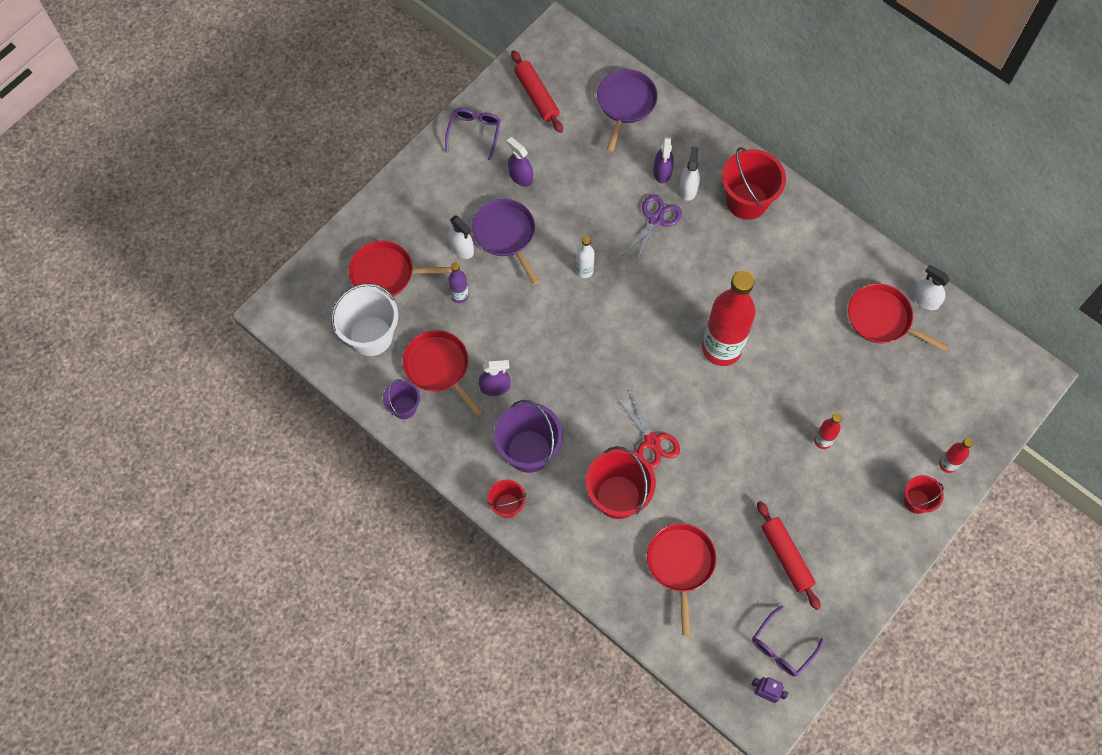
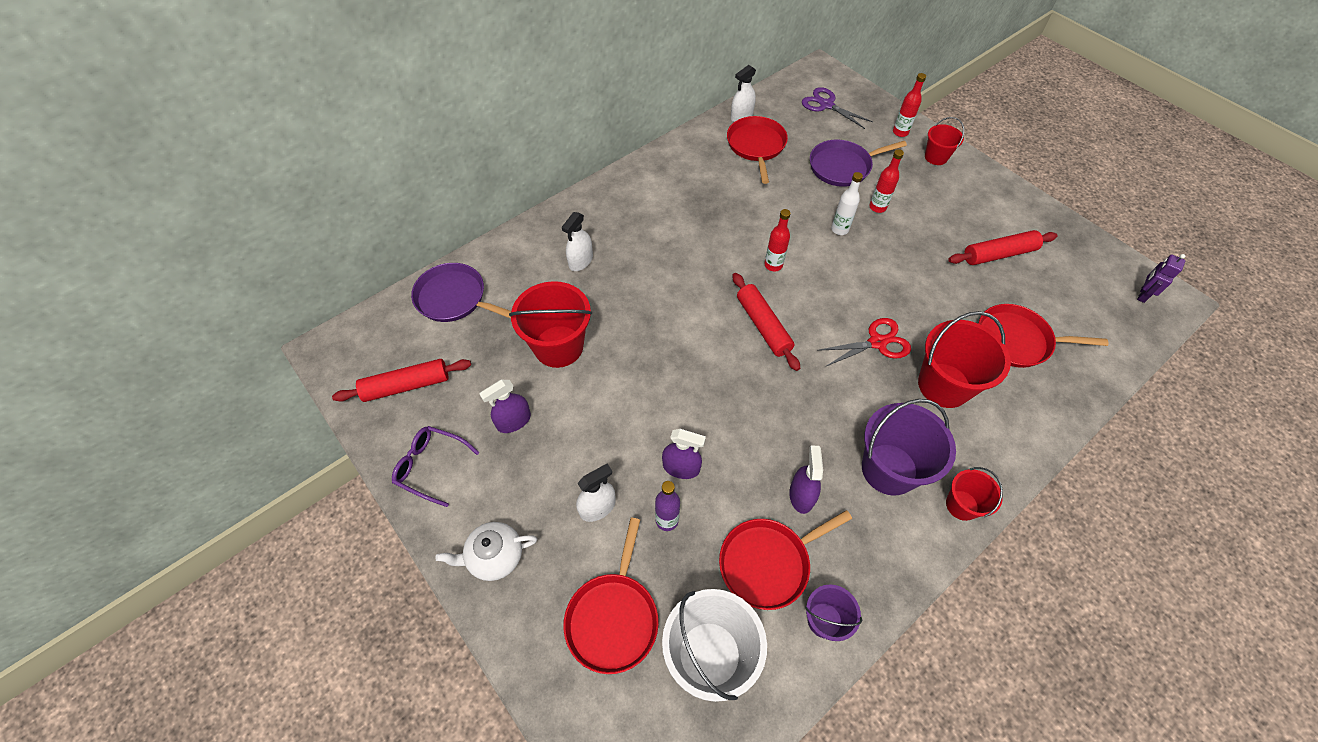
camera: 80 degrees left, 10 degrees down
(416, 191) = (494, 556): none -> white teapot
(505, 234) = (590, 451): purple pan -> purple pan (842, 167)
(584, 271) = (659, 373): white bottle -> white bottle (839, 229)
(649, 345) = (763, 326): none -> red rolling pin
(656, 219) = (610, 295): purple scissors -> purple scissors (826, 105)
(662, 171) = (553, 279): purple spray bottle -> purple spray bottle (681, 467)
(688, 188) = (580, 261): white spray bottle -> white spray bottle turned 75 degrees counterclockwise
(721, 348) = (773, 265): red bottle -> red bottle, size x0.43
(747, 201) = (609, 217): red bucket -> red bucket (558, 346)
(781, 647) = (1092, 274): purple glasses -> none
(882, 319) = (756, 146): red pan -> red pan turned 135 degrees clockwise

